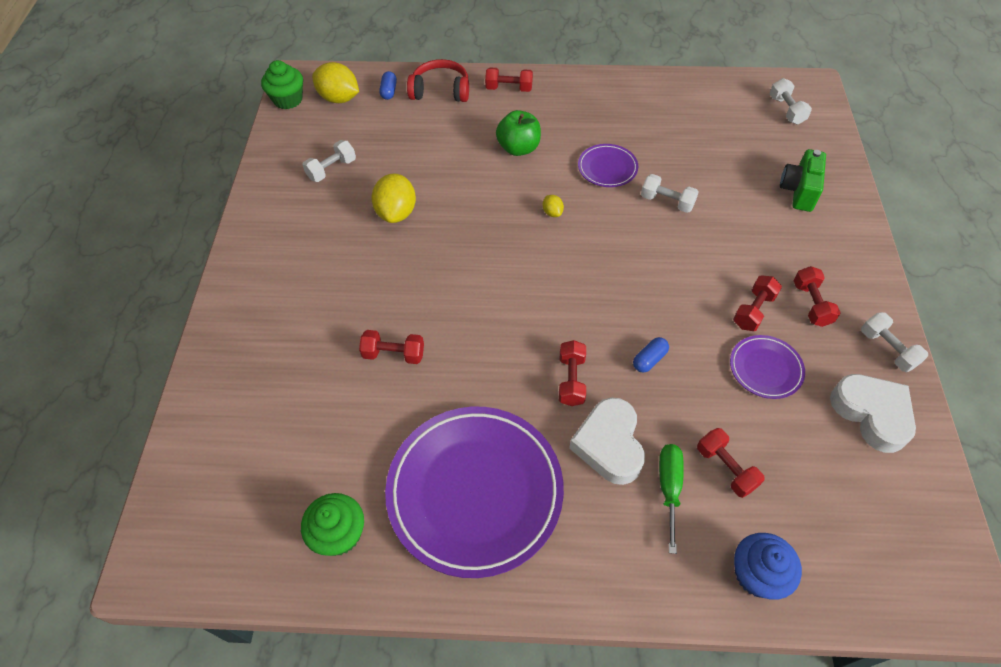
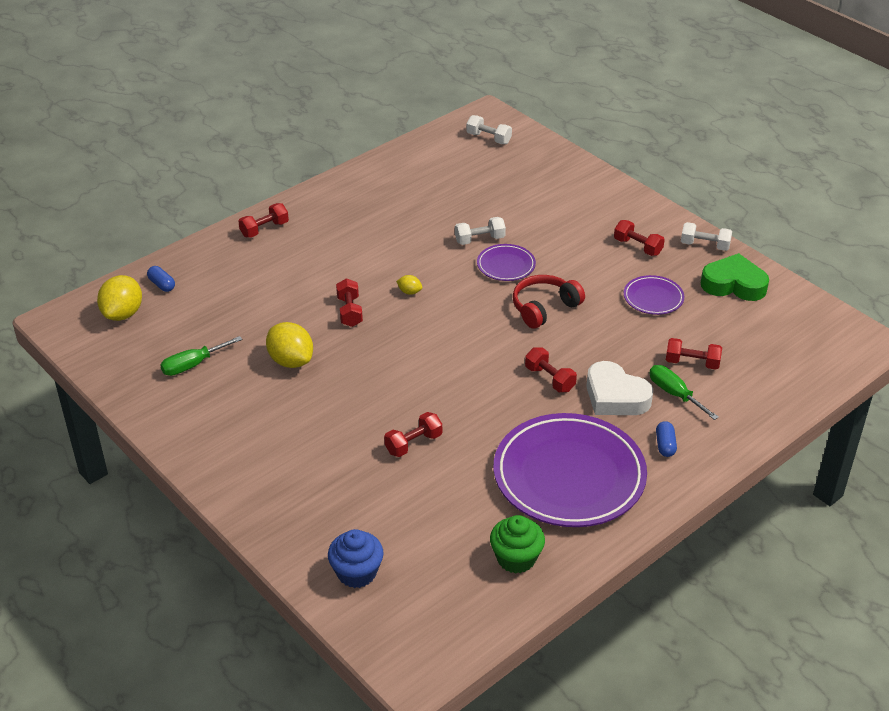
camera: 45 degrees left, 15 degrees down
(288, 100) = (74, 340): green cupcake -> none
(332, 169) = (193, 365): white dumbbell -> green screwdriver
(339, 98) = (123, 314): yellow lemon -> yellow lemon turned 60 degrees counterclockwise
(440, 91) = (208, 261): red headphones -> red headphones (544, 308)
(518, 148) = (328, 265): green apple -> none
(607, 168) = (412, 242): purple plate -> purple plate (506, 265)
(649, 359) = (582, 337): blue capsule -> blue capsule (665, 445)
(753, 310) = (609, 271): red dumbbell -> red dumbbell (349, 311)
(757, 574) = (766, 401): blue cupcake -> blue cupcake (356, 572)
(799, 191) = (555, 185): green camera -> none
(871, 414) = (733, 284): white heart -> green heart

